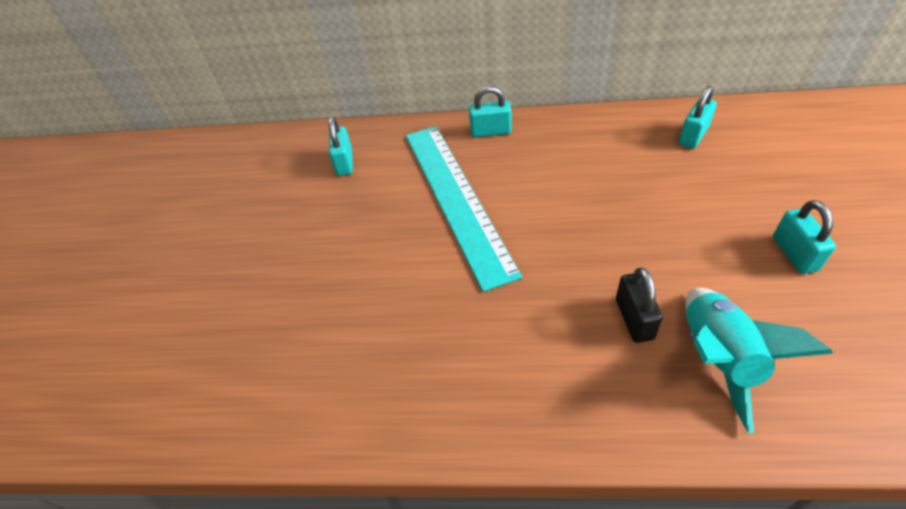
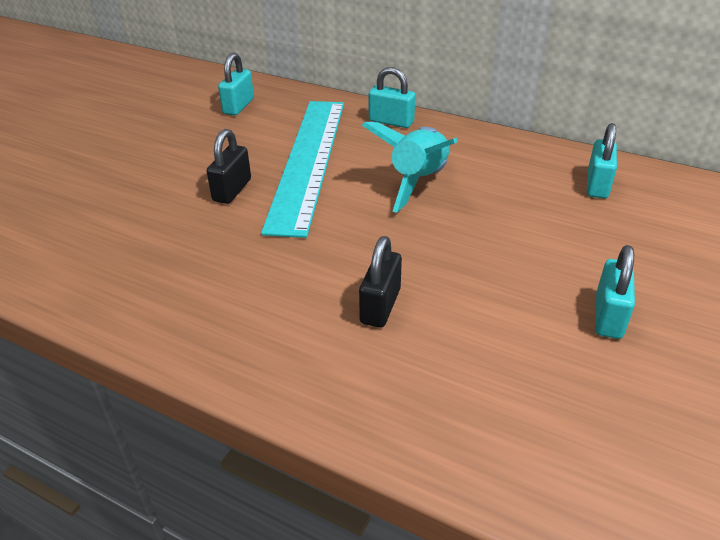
camera: 20 degrees right, 10 degrees down
(417, 255) = (232, 190): none -> black padlock
(693, 136) = (597, 185): turquoise padlock -> turquoise padlock turned 45 degrees counterclockwise
(717, 358) = (431, 367): turquoise rocket -> turquoise rocket (418, 182)

